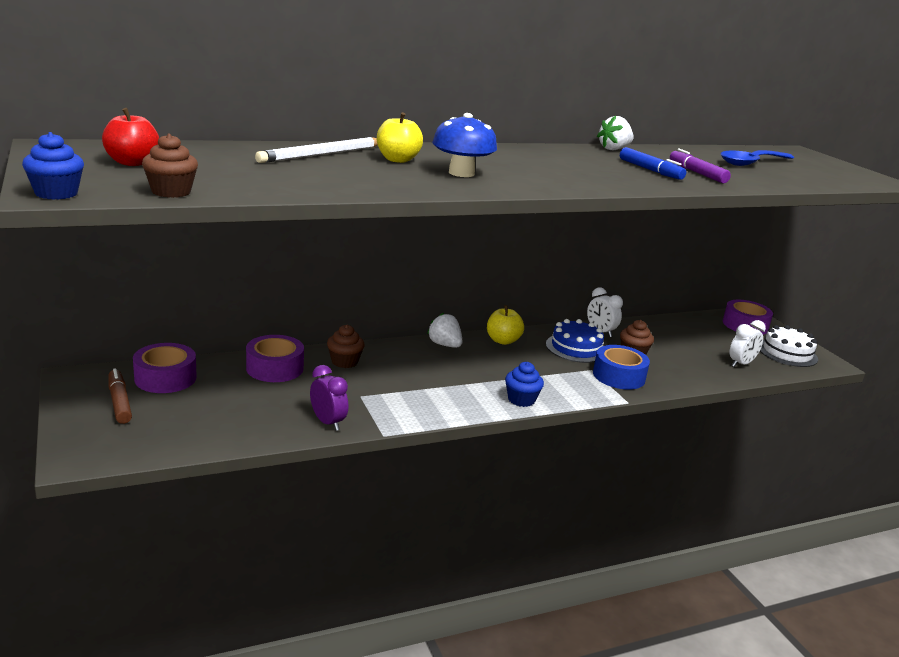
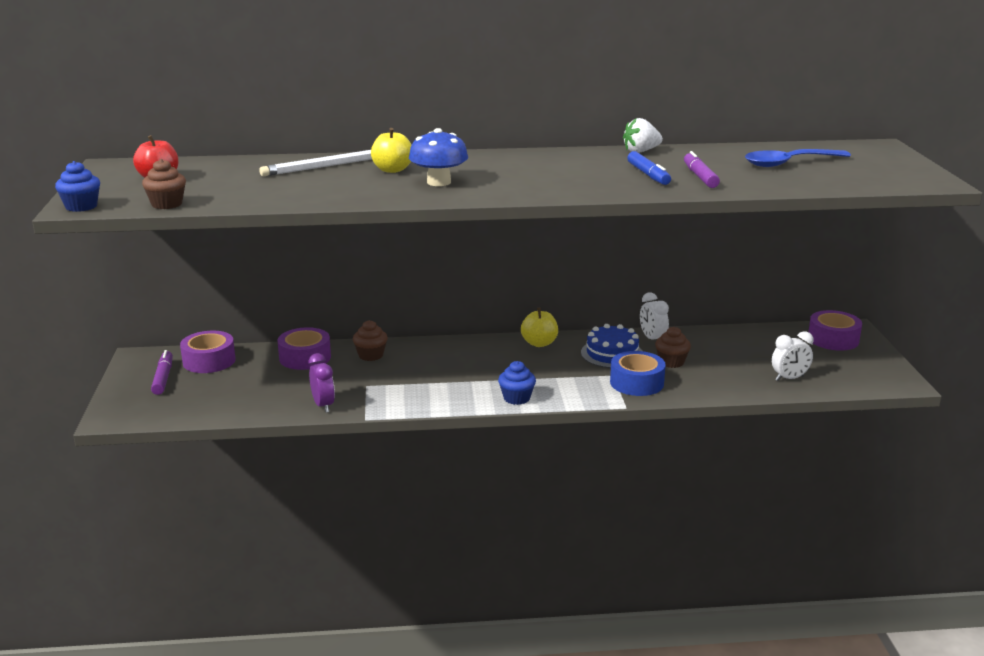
camera: 20 degrees right, 0 degrees up
(119, 402) = (163, 378): brown marker -> purple marker
(444, 345) = (477, 344): white strawberry -> none
(787, 353) = (858, 370): white cake -> none

